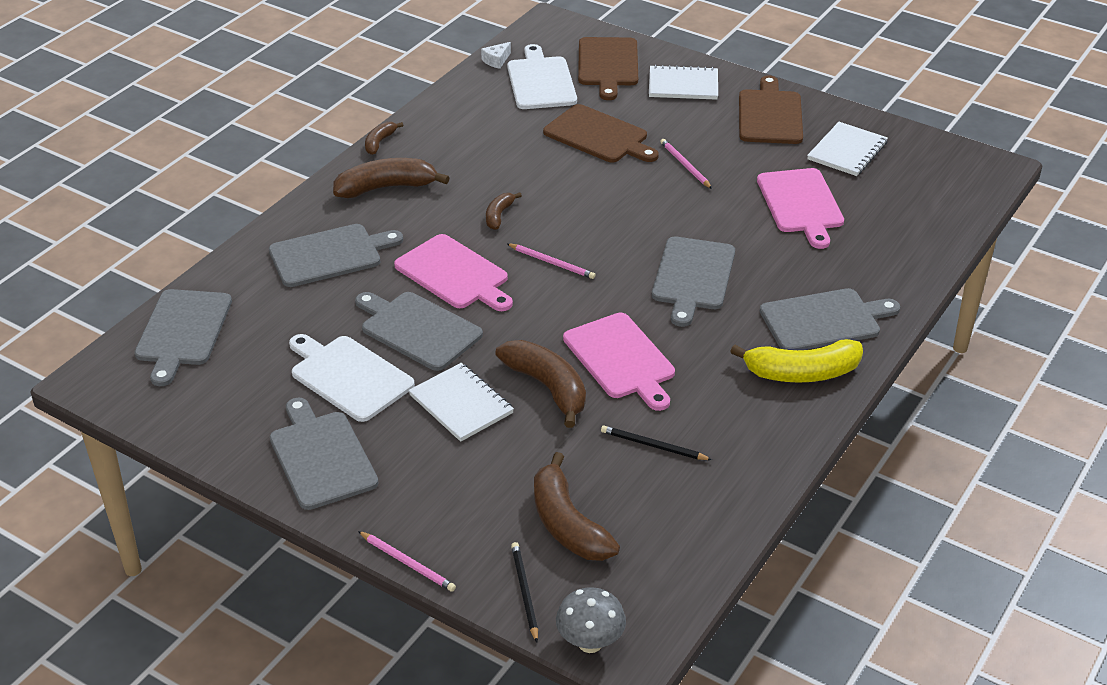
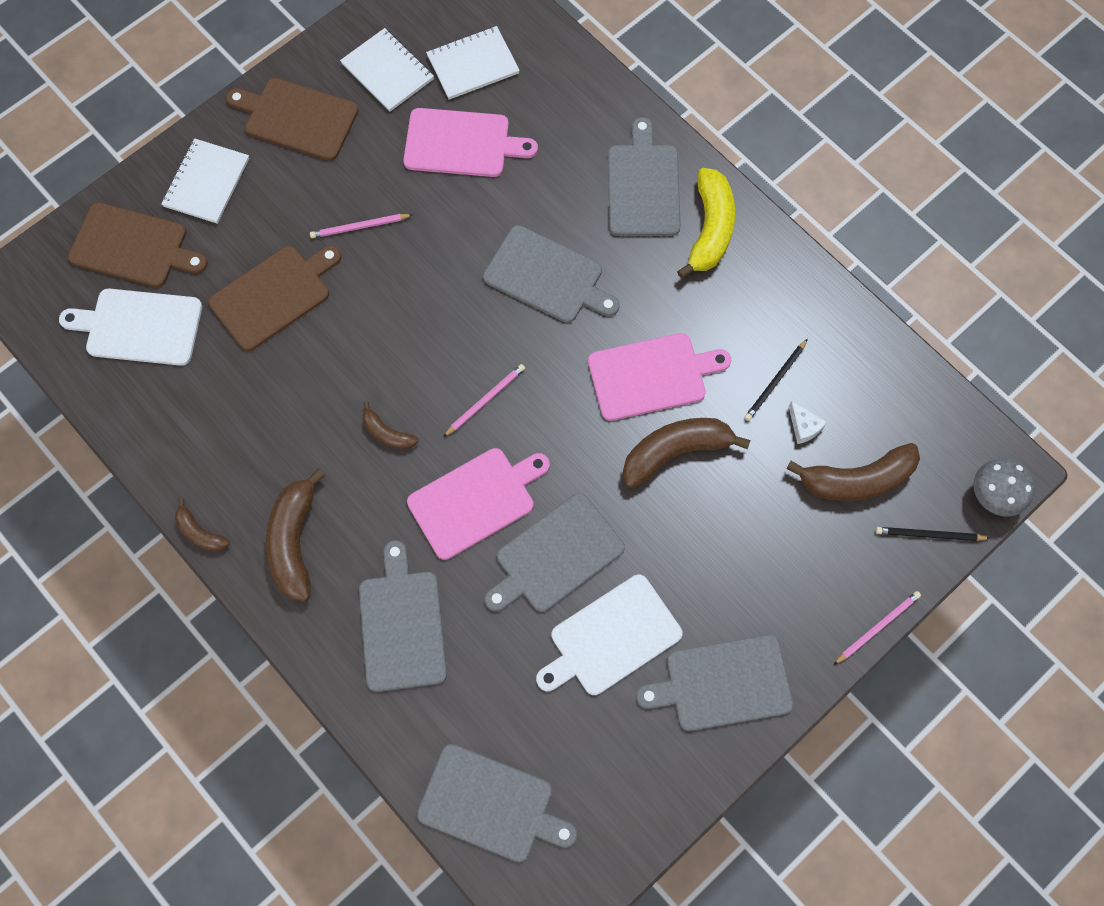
camera: 75 degrees left, 30 degrees up
(461, 404) = (679, 537): white notebook -> white notebook (473, 64)
(496, 60) = (73, 364): white cheese -> white cheese (804, 427)

